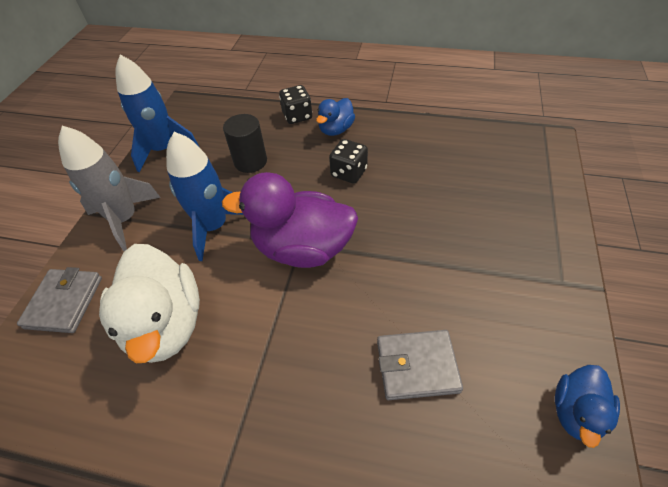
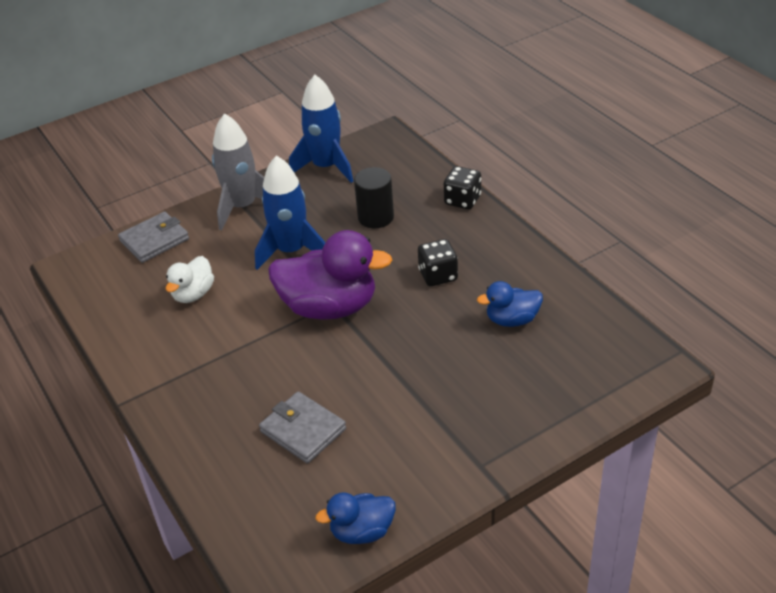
camera: 45 degrees right, 10 degrees down
(165, 324) = (193, 294): white duck -> white duck, size x0.53
(302, 248) = (329, 307): purple duck -> purple duck turned 135 degrees clockwise
(336, 130) = (478, 233): blue duck -> blue duck (512, 320)

